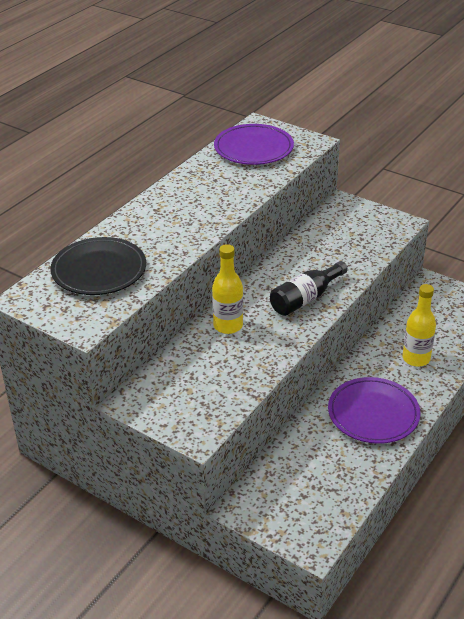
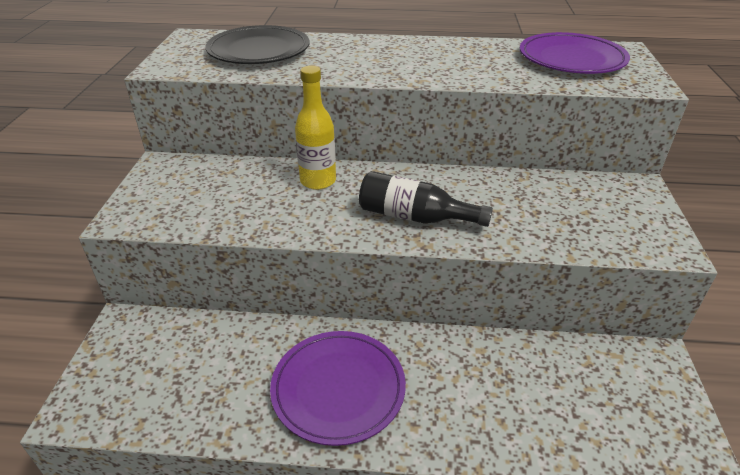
camera: 60 degrees right, 0 degrees up
(416, 358) = (482, 398): yellow bottle -> none

